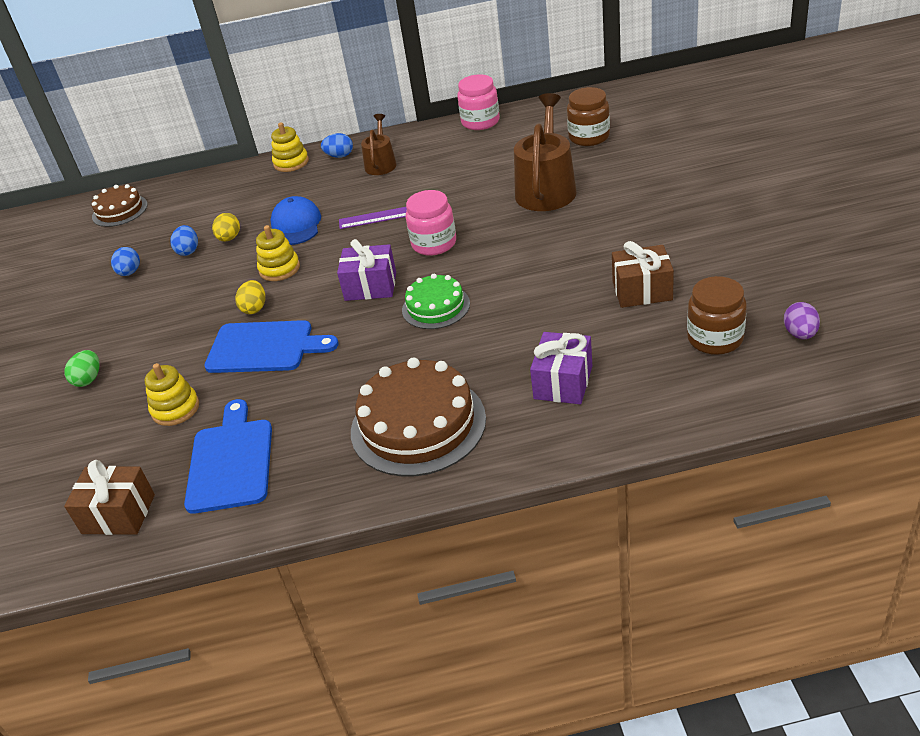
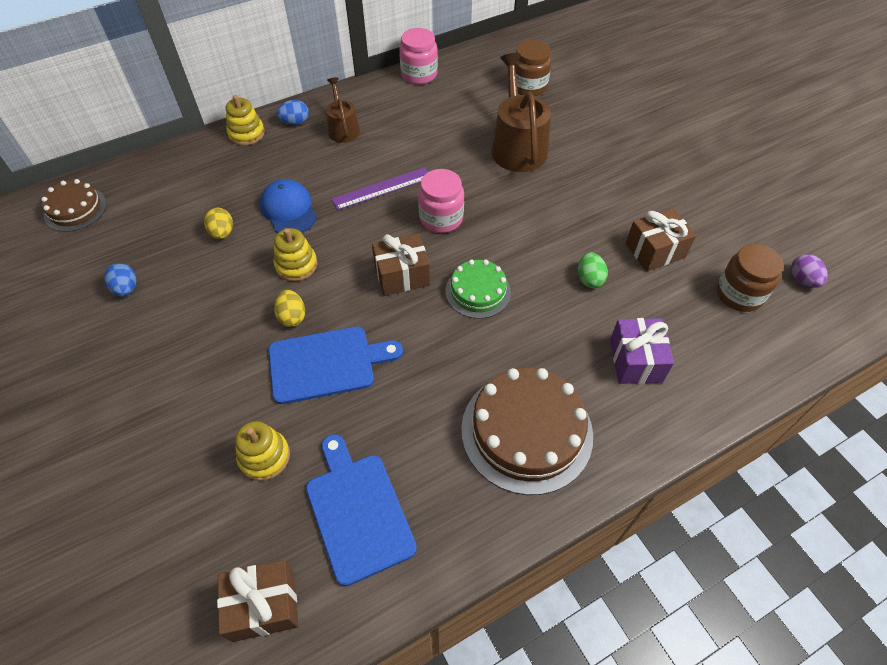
camera: 25 degrees left, 15 degrees up
(88, 379) = (143, 435): green egg -> green egg (589, 279)
(188, 251) = (183, 253): blue egg -> none
(370, 286) = (402, 275): purple gift -> brown gift

